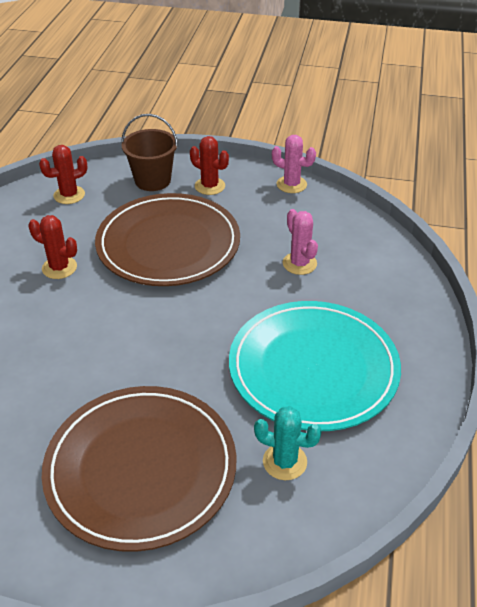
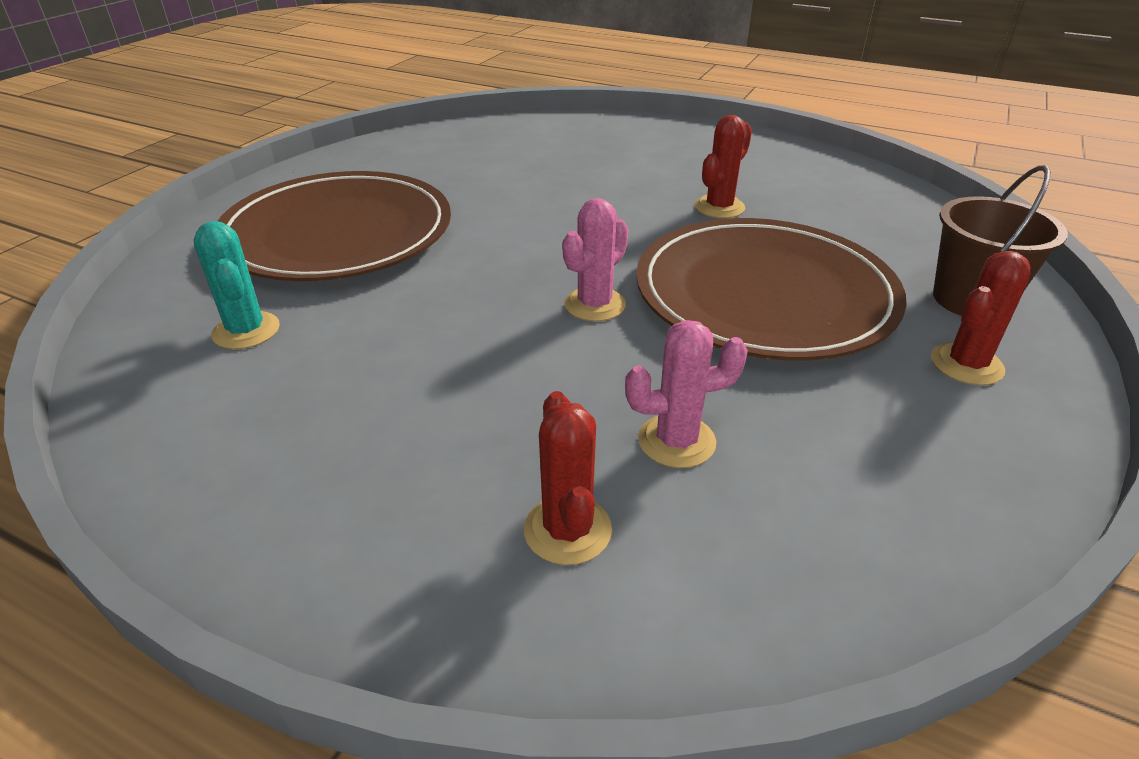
camera: 105 degrees right, 5 degrees down
(69, 195) = (905, 222): red cactus -> red cactus (567, 530)
(284, 462) = (246, 331): turquoise cactus -> turquoise cactus turned 60 degrees counterclockwise
(291, 184) = (1007, 499): pink cactus -> pink cactus (594, 305)
(313, 368) = (386, 394): turquoise plate -> none

